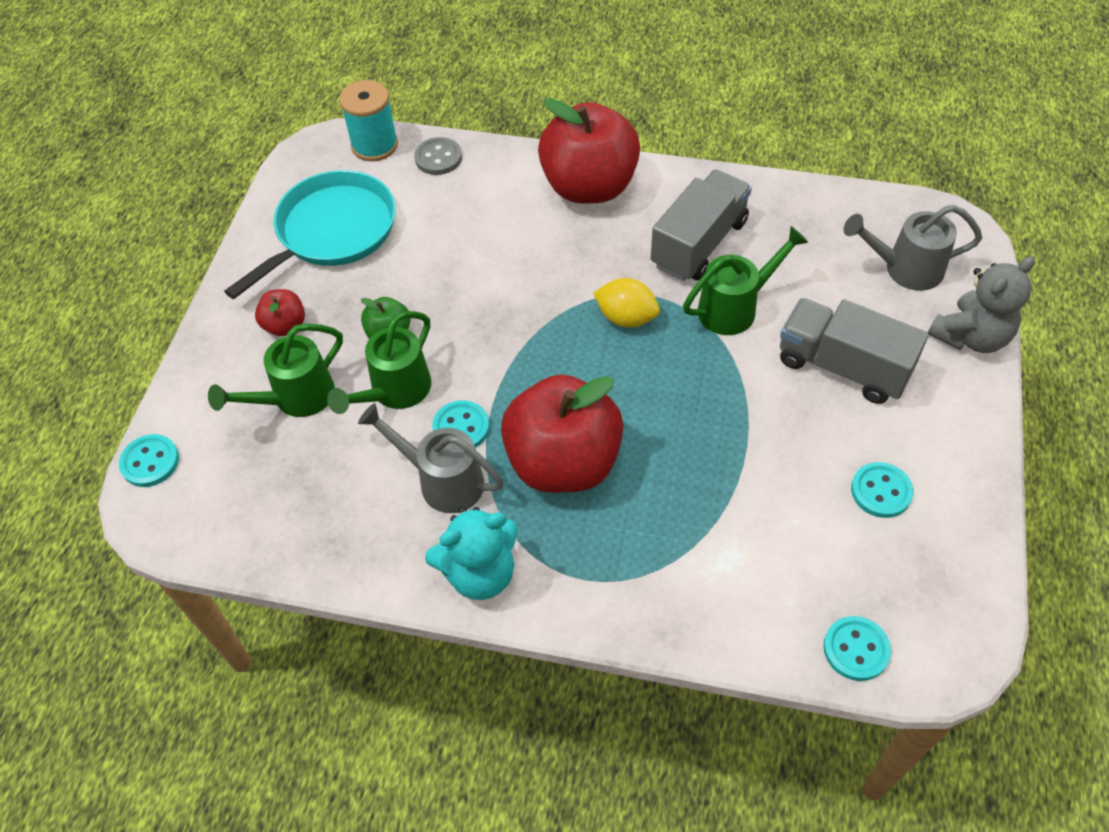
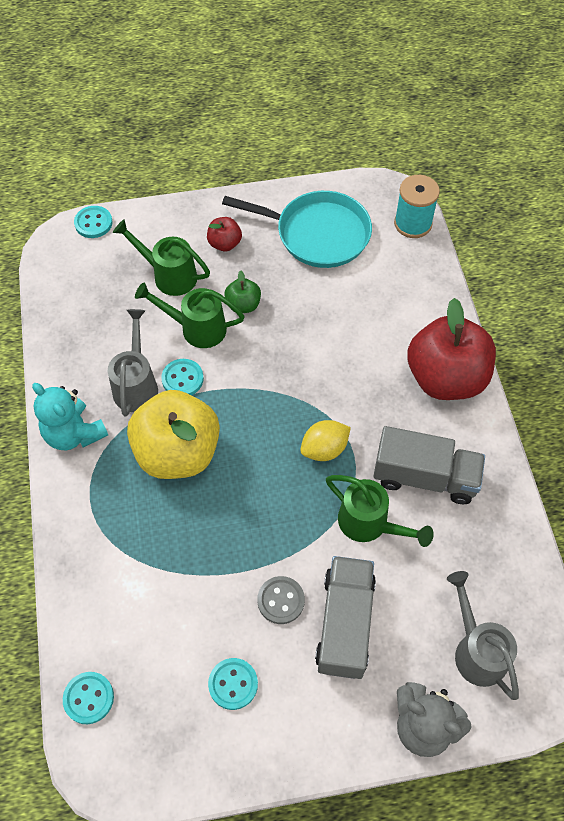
camera: 65 degrees right, 5 degrees up
(438, 158) = (422, 268): grey button -> grey button (281, 600)
(563, 462) = (178, 452): red apple -> yellow apple
(626, 318) = (324, 449): yellow lemon -> yellow lemon turned 60 degrees clockwise

